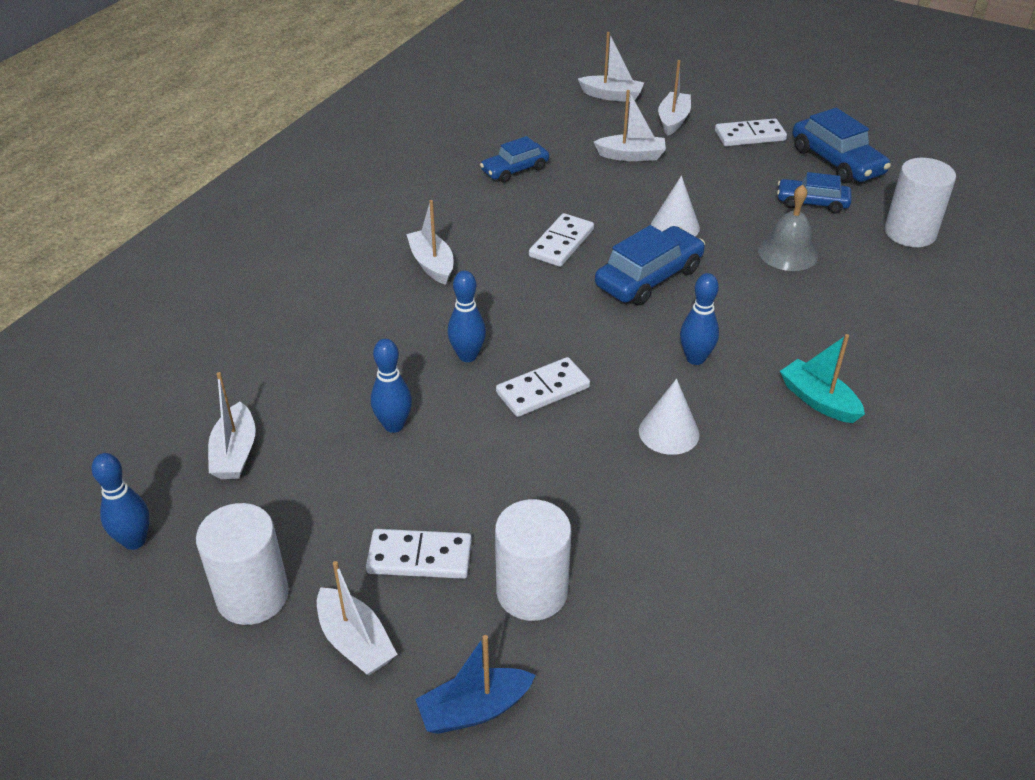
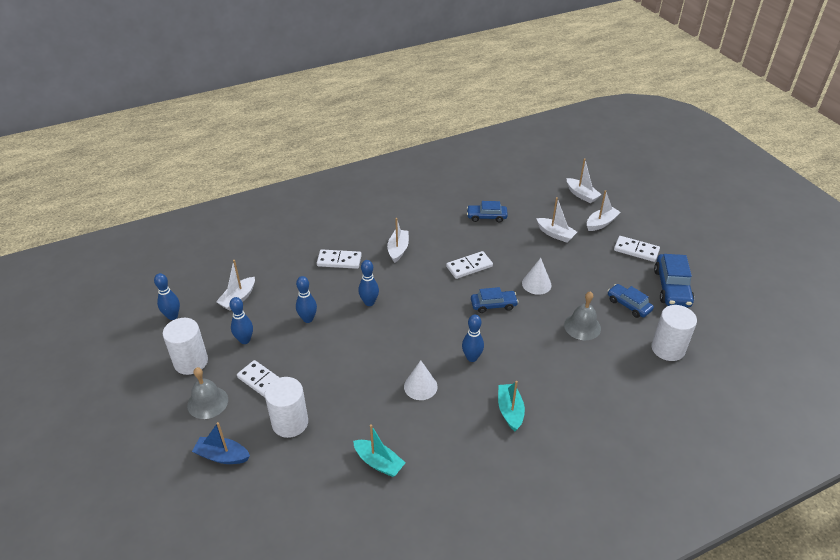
camera: 35 degrees right, 0 degrees up
(317, 510) = (245, 340): none -> blue bowling pin
(355, 642) = (207, 402): white boat -> grey bell
(543, 390) = (385, 336): white domino -> white domino (339, 261)
(649, 278) = (493, 305): blue car -> blue car, size x0.65
(727, 568) = (379, 463): none -> turquoise boat

